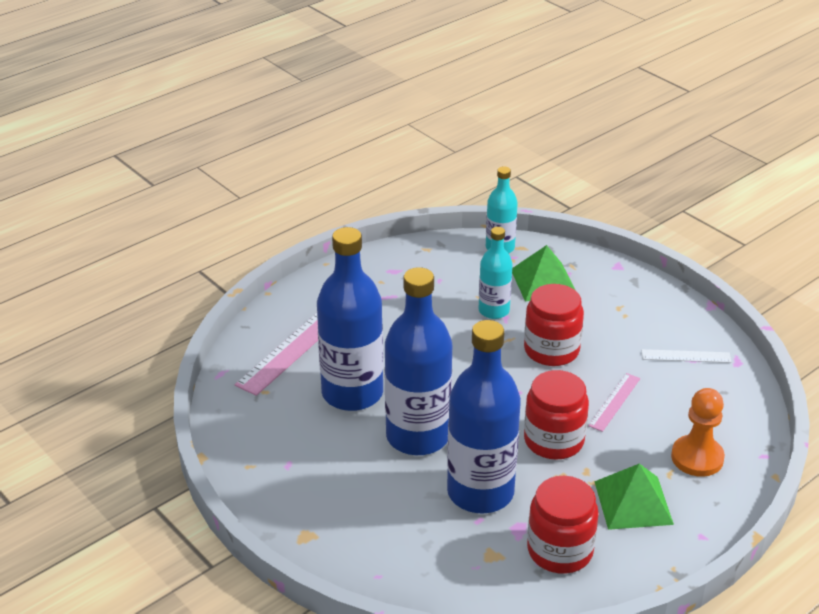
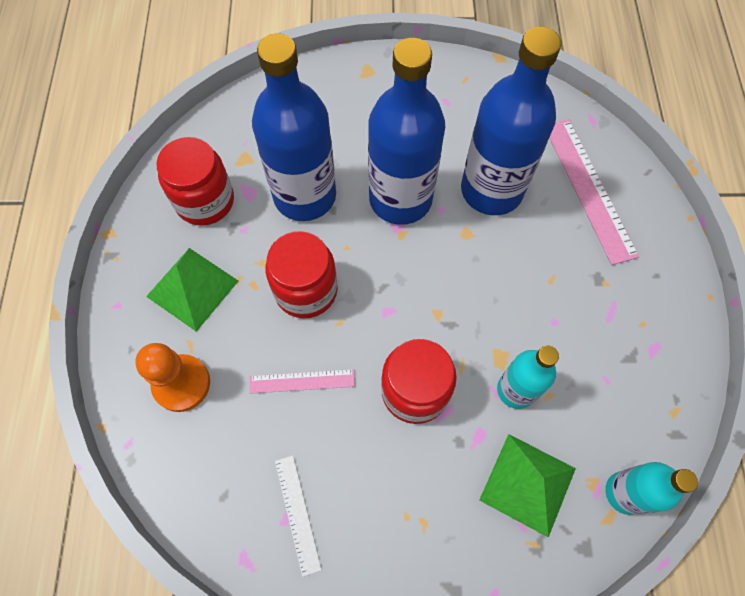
camera: 130 degrees right, 30 degrees up
(614, 402) = (302, 381): pink ruler -> pink ruler turned 75 degrees counterclockwise
(686, 356) = (297, 513): white ruler -> white ruler turned 60 degrees counterclockwise

